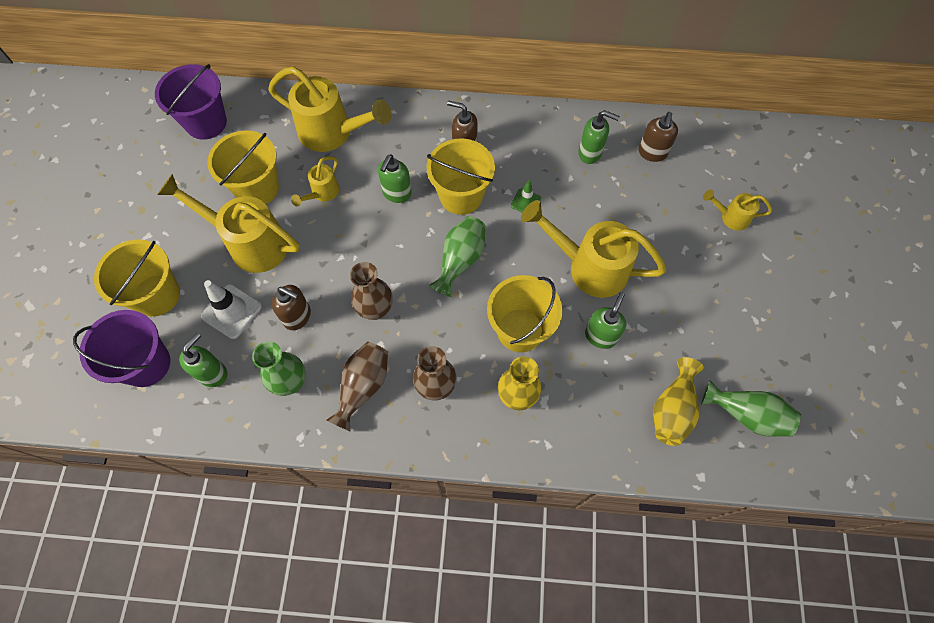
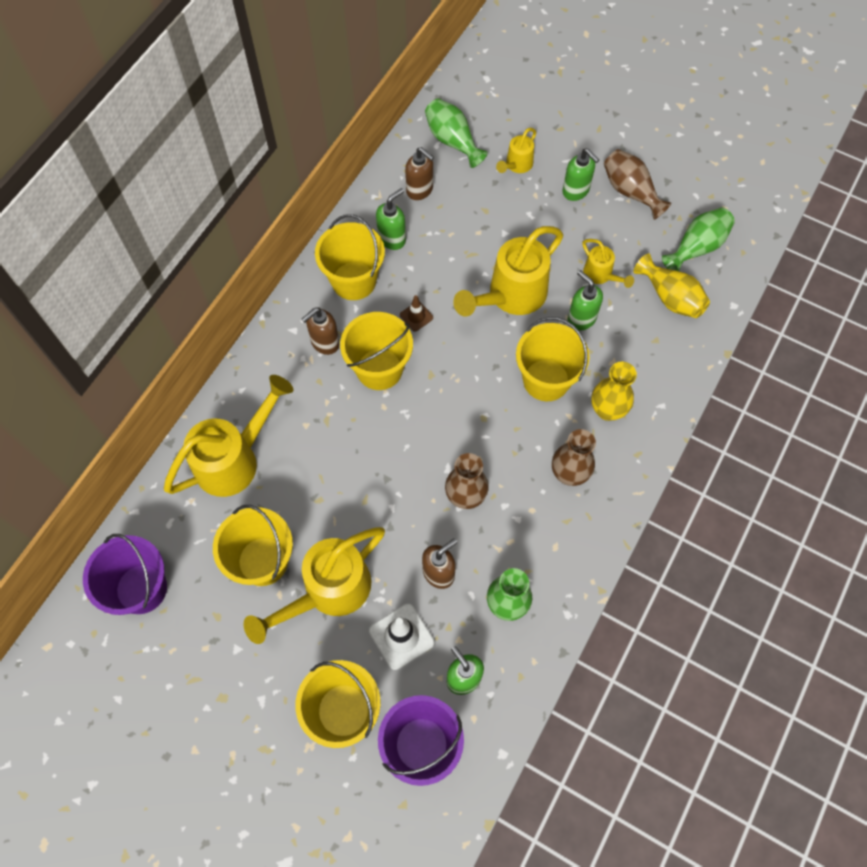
camera: 65 degrees left, 0 degrees up
(322, 193) = (305, 497): yellow watering can -> yellow watering can (600, 275)
(363, 387) = (541, 538): brown vase -> brown vase (630, 191)
(396, 193) = (344, 426): green soap dispenser -> green soap dispenser (576, 191)
(460, 260) = (450, 399): green vase -> green vase (452, 141)
(525, 202) = (416, 316): green traffic cone -> brown traffic cone
(533, 143) = (354, 281): none -> yellow bucket

